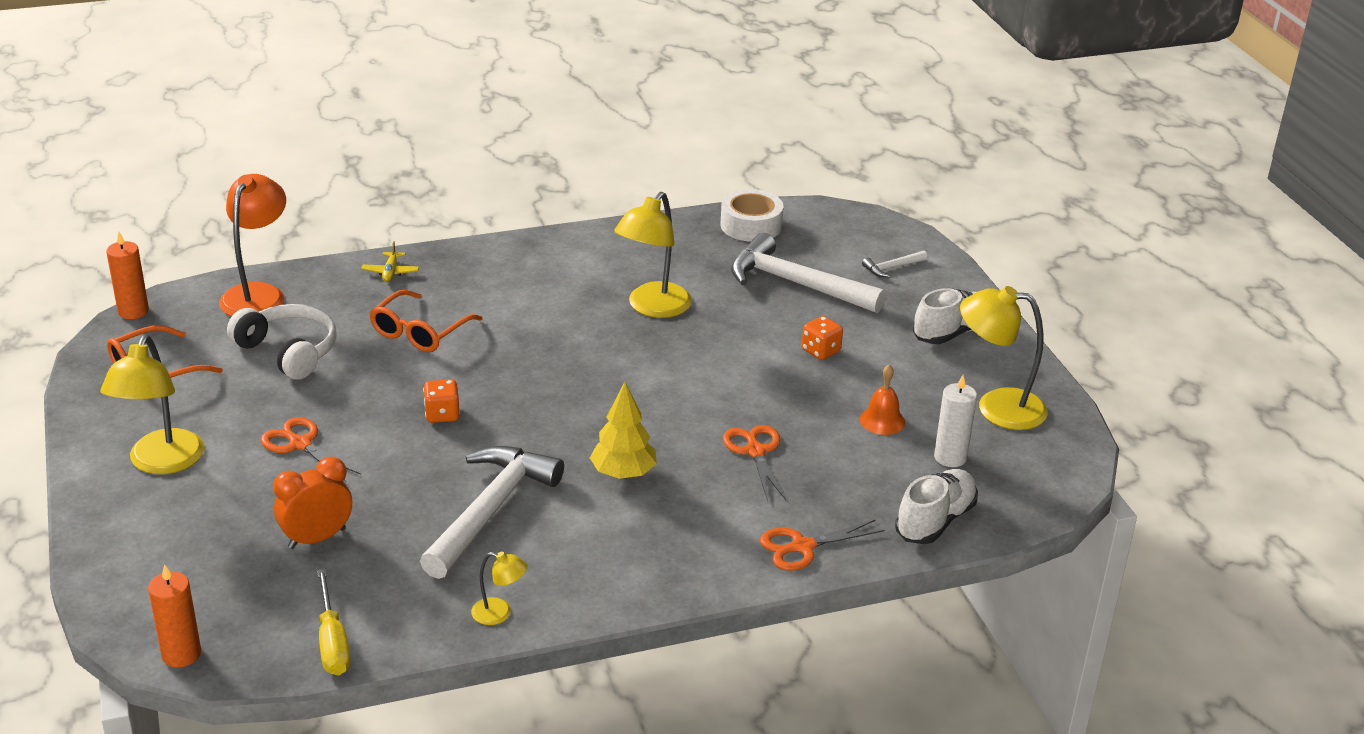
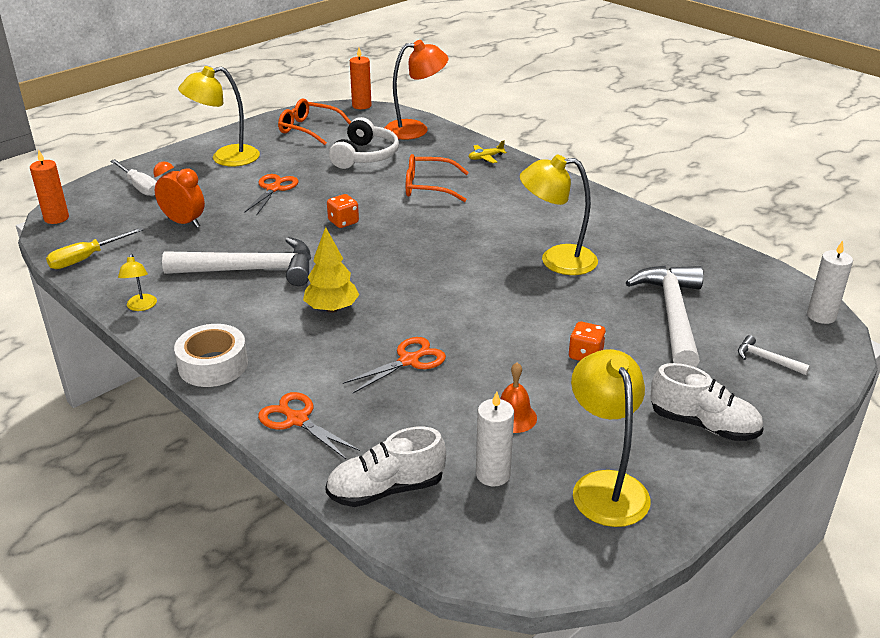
camera: 65 degrees right, 0 degrees up
(165, 558) = (139, 187): none -> white screwdriver
(751, 225) = (732, 269): white tape -> white tape (213, 365)
(853, 217) = (821, 316): none -> white candle
(935, 521) = (386, 489): white shoe -> white shoe turned 150 degrees clockwise

